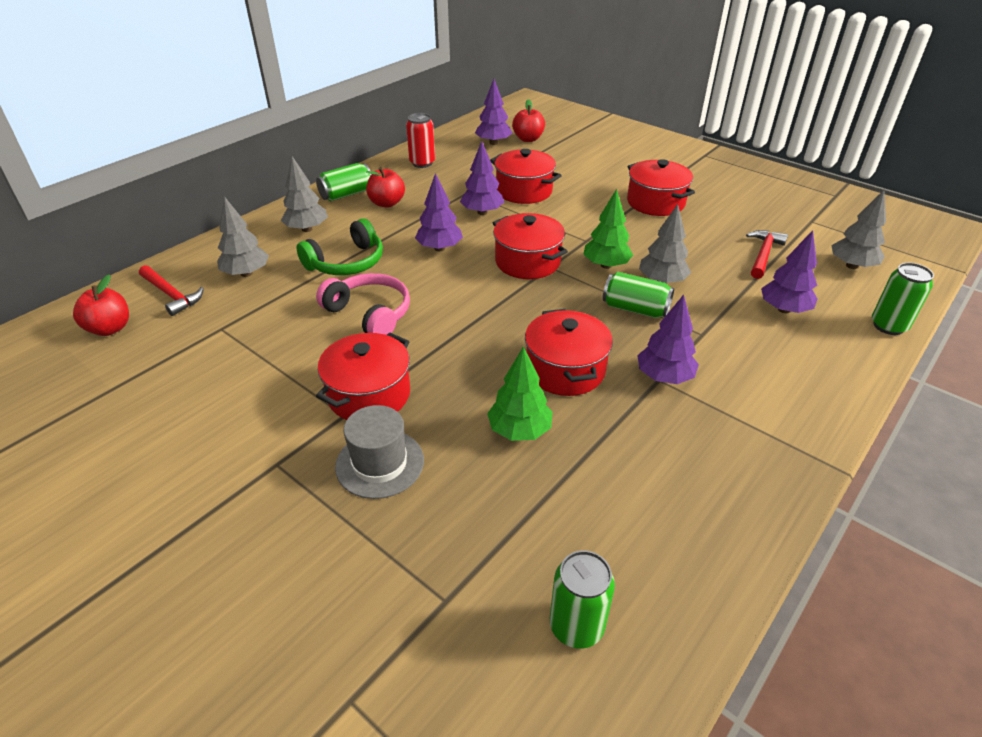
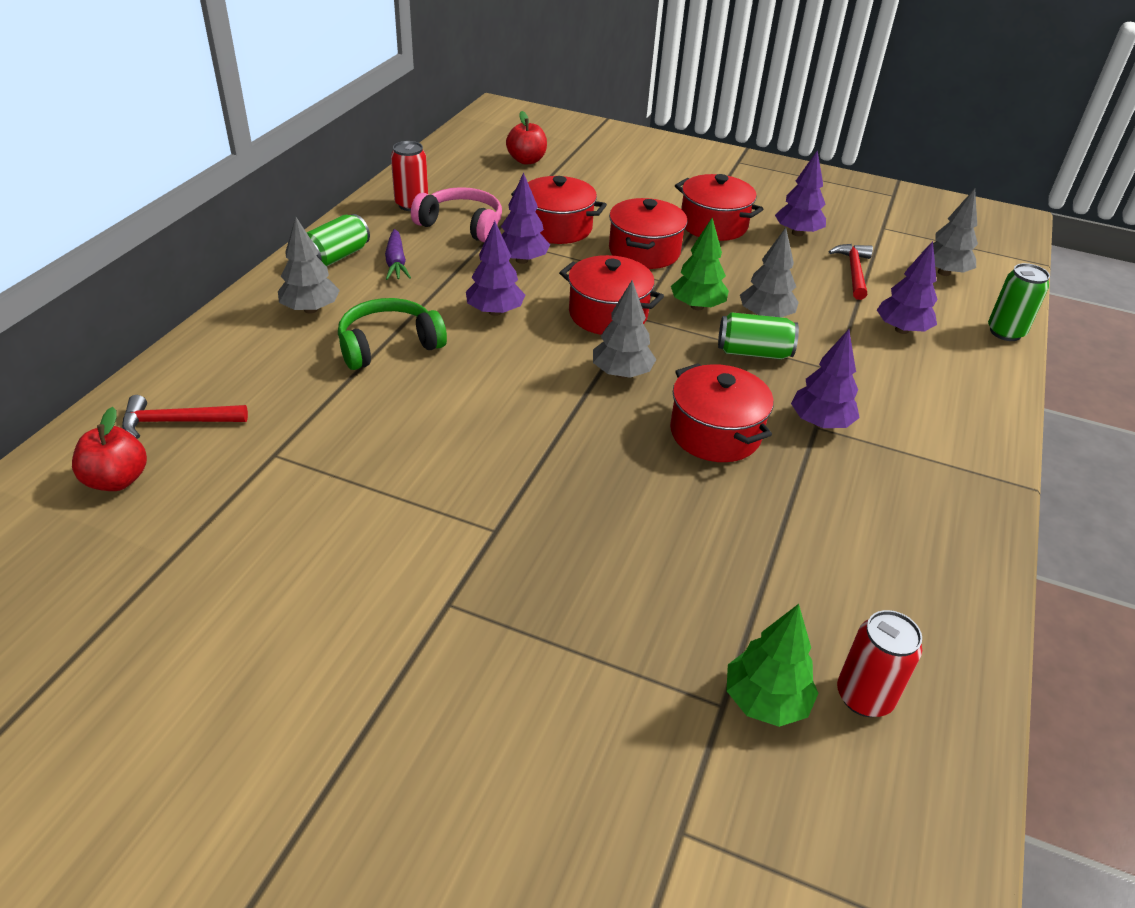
camera: 20 degrees left, 0 degrees up
(171, 295) = (177, 422): red hammer -> red hammer turned 150 degrees clockwise
(246, 273) = (264, 378): grey tree -> grey tree (621, 373)
(346, 262) = (389, 345): green headphones -> green headphones turned 150 degrees counterclockwise
(369, 314) = (456, 405): pink headphones -> pink headphones (461, 225)
(369, 394) = (511, 501): red pot -> red pot (644, 251)
(380, 463) = (569, 577): grey hat -> none
(387, 203) = (396, 262): red apple -> purple carrot
(493, 143) = (487, 169): purple tree -> purple tree (797, 233)
(519, 430) = (702, 509): green tree -> green tree (765, 701)
(576, 626) = (864, 696): green can -> red can

